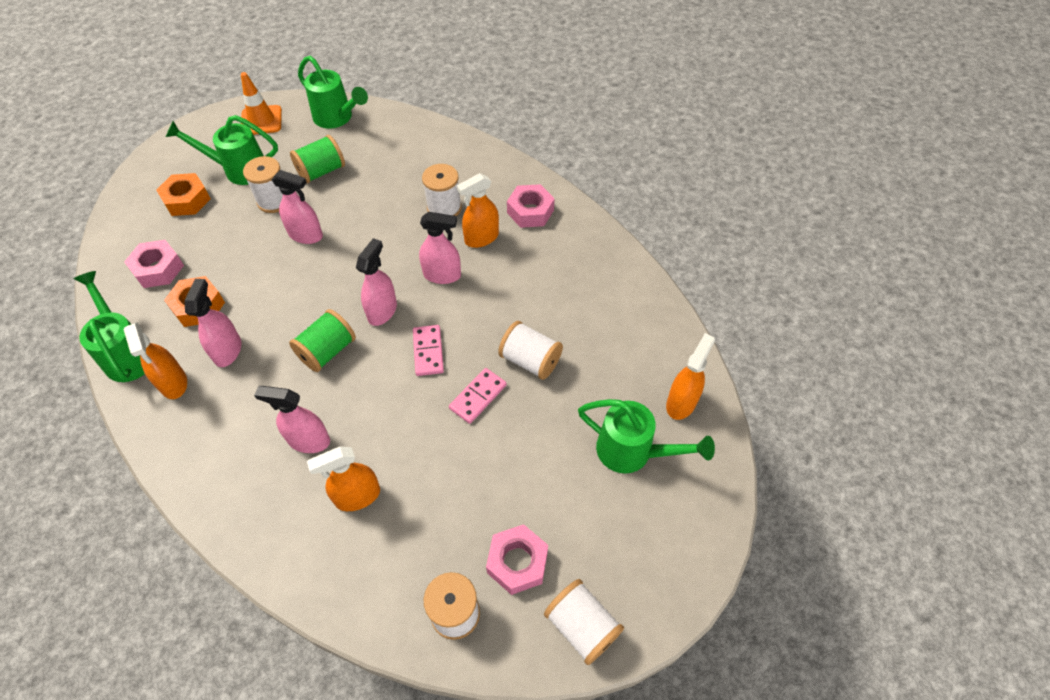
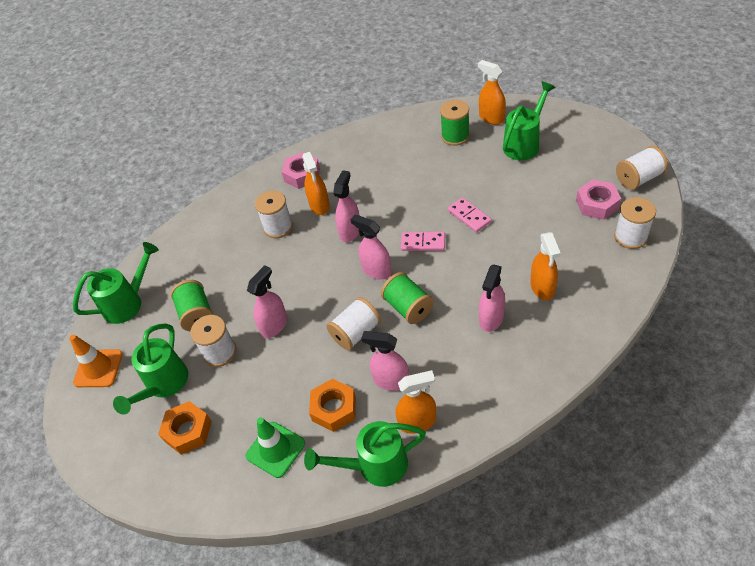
camera: 70 degrees left, 5 degrees down
(158, 269) = (275, 449): pink nut -> green traffic cone
(530, 360) = (443, 186): white spool -> white spool (356, 333)
(631, 361) = (455, 136): none -> green spool

